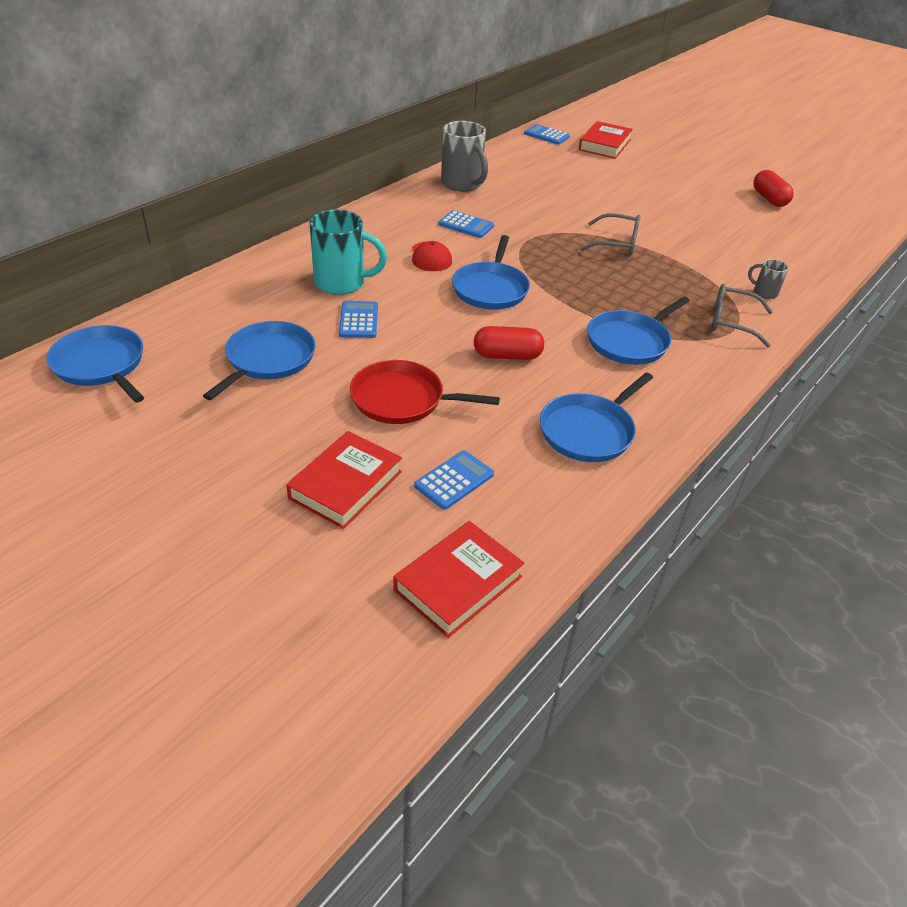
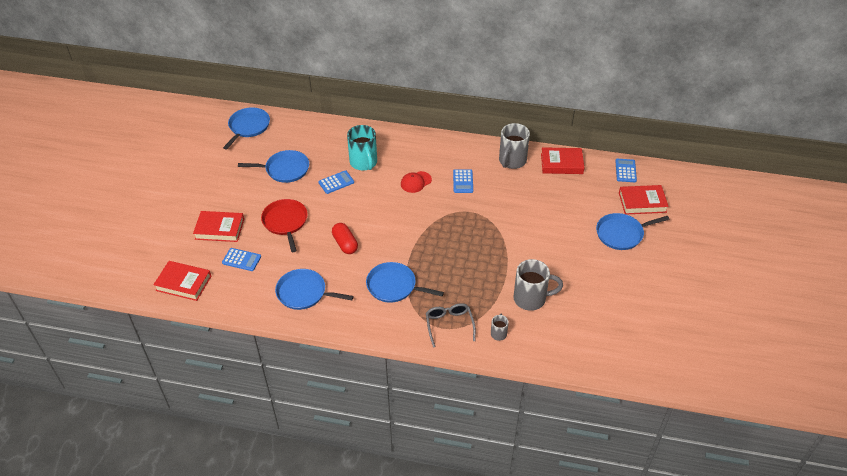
camera: 65 degrees right, 5 degrees up
(491, 289) = (402, 216): blue pan -> blue pan (622, 234)
(499, 160) = (561, 164): none -> red book
(616, 243) = (500, 250): grey glasses -> none
(715, 253) = (531, 299): none -> grey mug
(769, 199) = (644, 310): red capsule -> none

